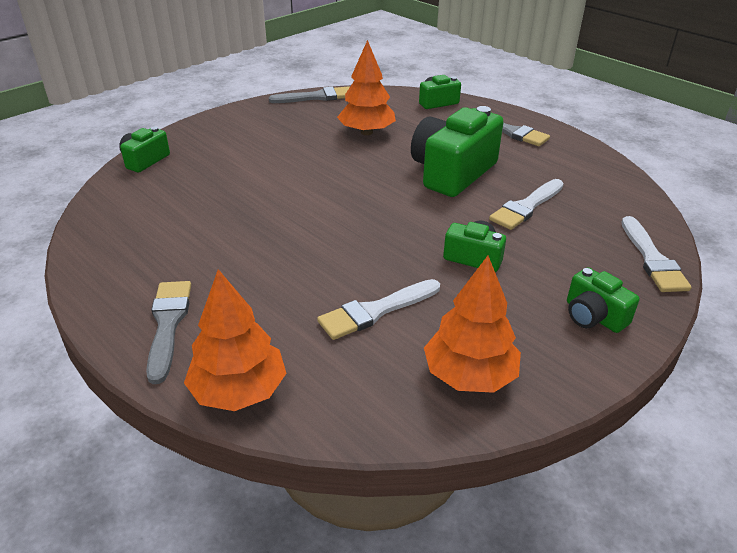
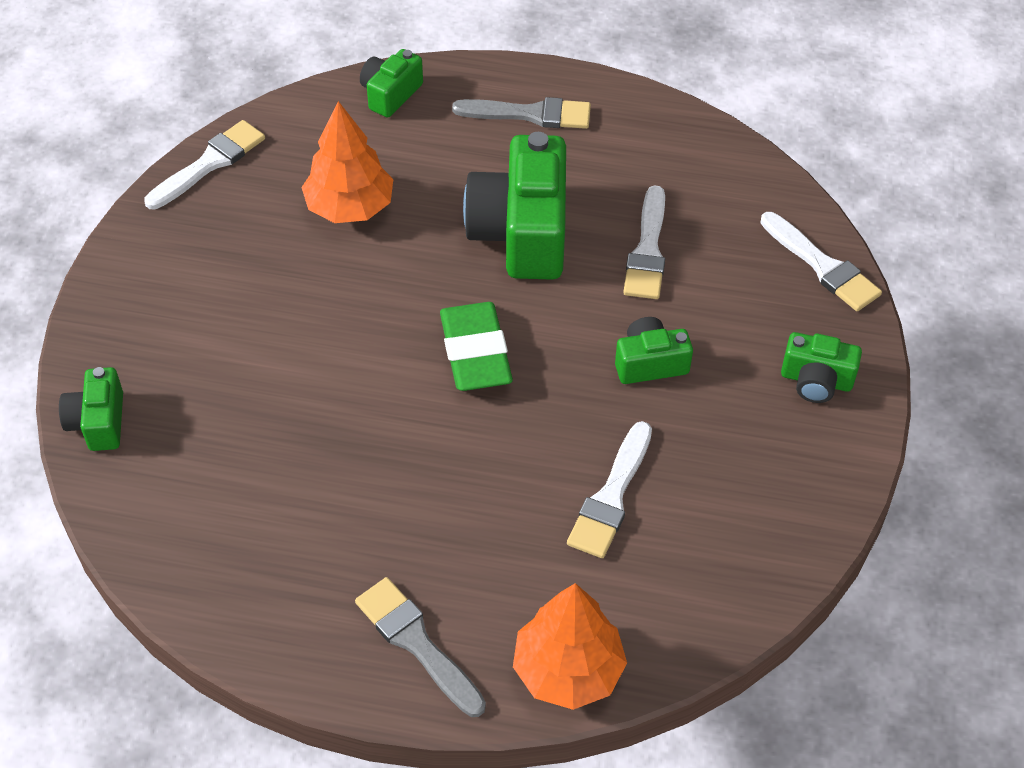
camera: 35 degrees left, 15 degrees up
(316, 97) = (209, 164): grey brush -> white brush
(367, 209) = (475, 352): none -> green eraser
(469, 375) = (757, 521): orange tree -> none

